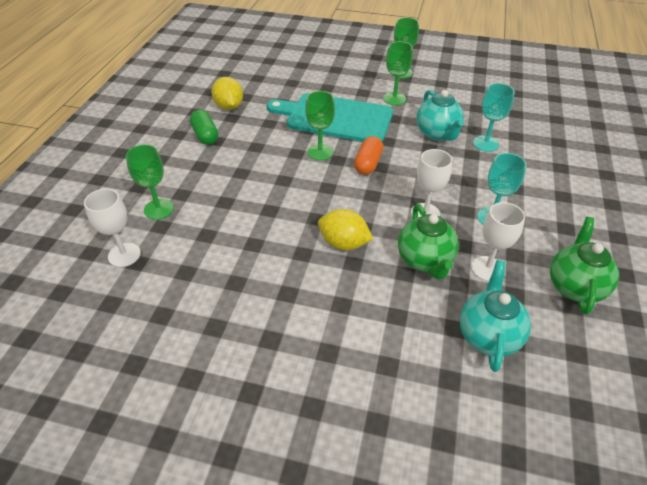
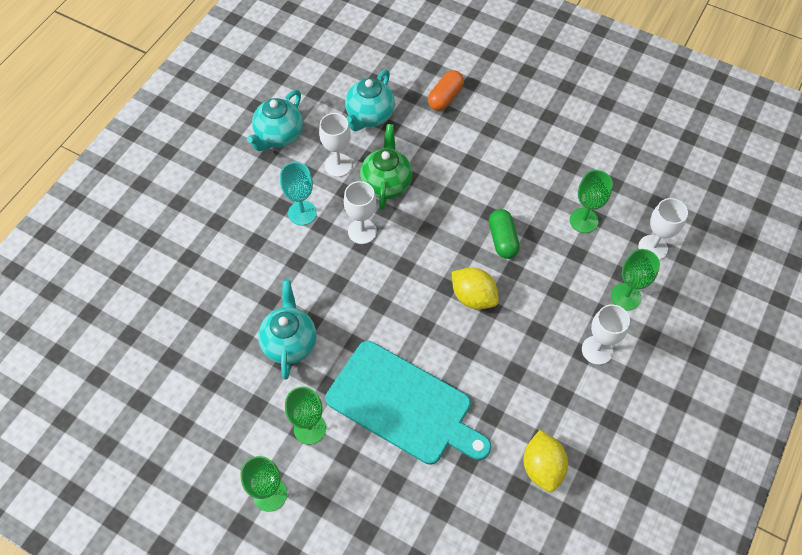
camera: 165 degrees left, 15 degrees up
(188, 169) = (597, 350): none -> white goblet
(205, 135) = (576, 409): green capsule -> green capsule (502, 239)
(320, 152) = (440, 343): green goblet -> green goblet (583, 220)
(343, 243) = (451, 216): yellow lemon -> yellow lemon (473, 297)
(368, 164) = (392, 311): orange capsule -> orange capsule (445, 97)
(485, 143) = (244, 312): turquoise goblet -> none
(574, 286) = (279, 136): green teapot -> turquoise teapot

